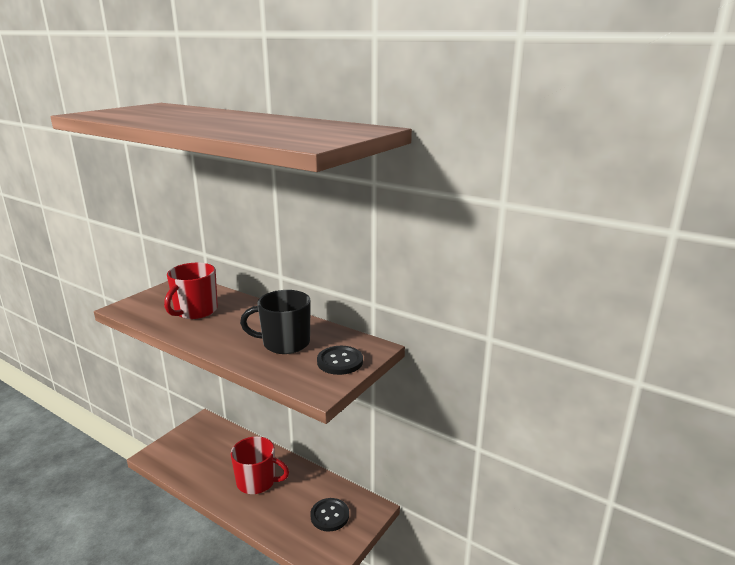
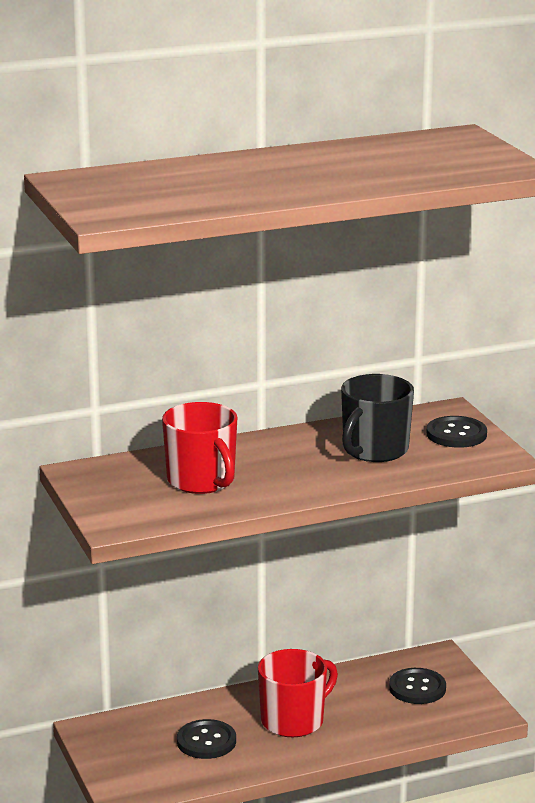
camera: 55 degrees left, 0 degrees up
(216, 460) = (206, 741): none -> black button

